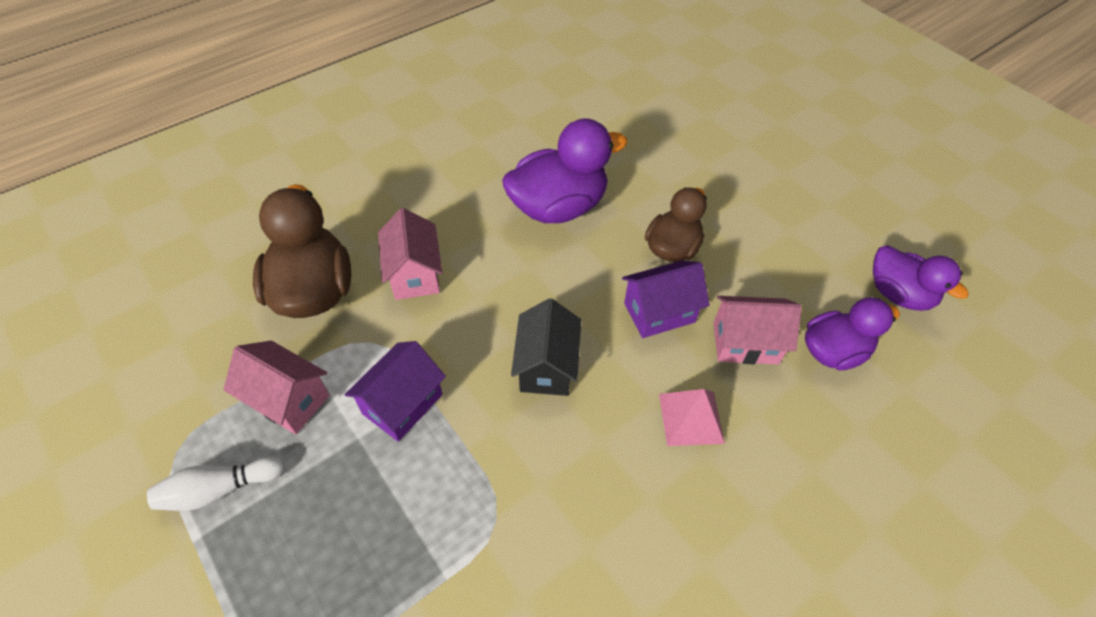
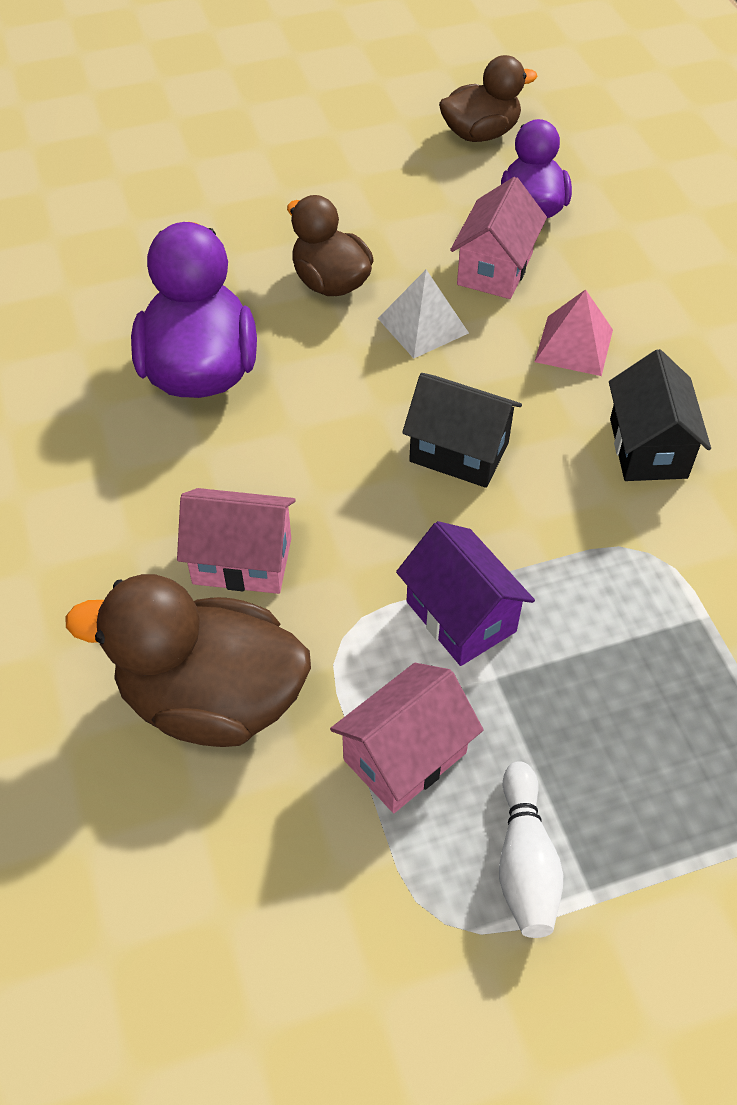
camera: 70 degrees left, 0 degrees up
(603, 498) = (648, 448): none -> black house
(659, 312) = (422, 325): purple house -> white pyramid
(898, 294) = (480, 134): purple duck -> brown duck

